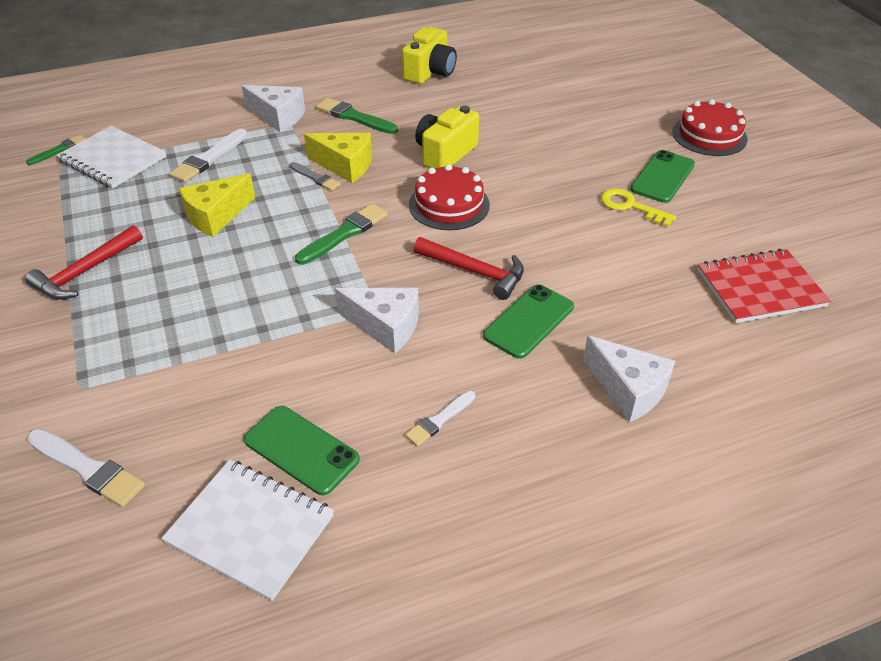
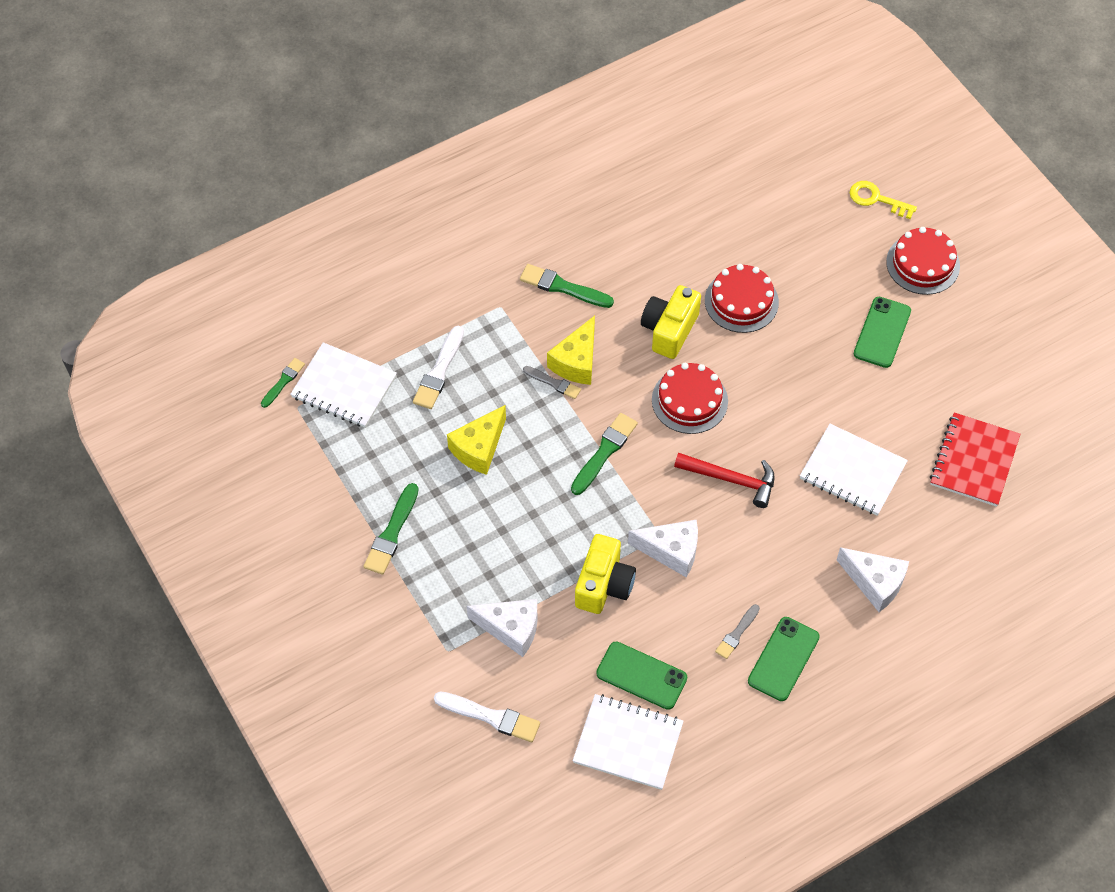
camera: 10 degrees left, 15 degrees up
(86, 272) = (392, 533): red hammer -> green brush
(278, 117) = (484, 298): white cheese -> white cheese (511, 629)
(345, 165) = (576, 361): yellow cheese -> yellow cheese turned 105 degrees clockwise
(430, 72) = (621, 200): yellow camera -> yellow camera (604, 585)
(439, 420) = (737, 633): white brush -> grey brush
(522, 142) = (741, 301): none -> red cake
(529, 321) = (787, 527): green phone -> green phone (783, 659)
(615, 281) = (852, 471): none -> white notebook
(630, 206) = (856, 377): yellow key -> yellow key (876, 199)
(760, 288) = (974, 461): red notebook -> red notebook turned 45 degrees counterclockwise

